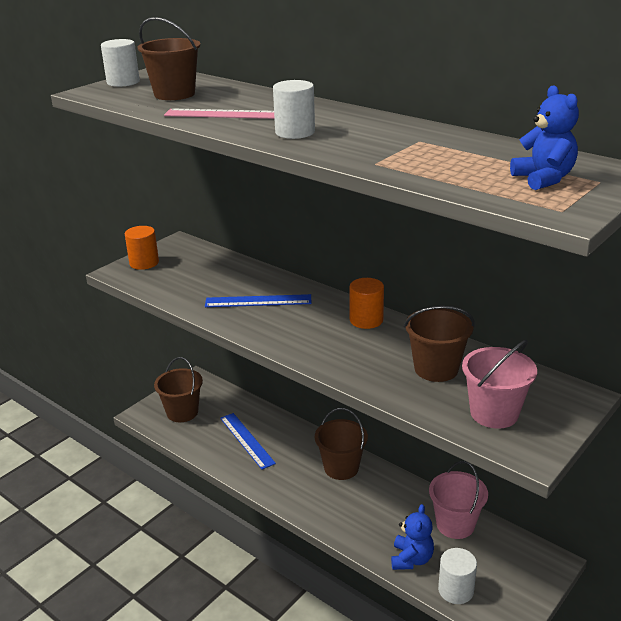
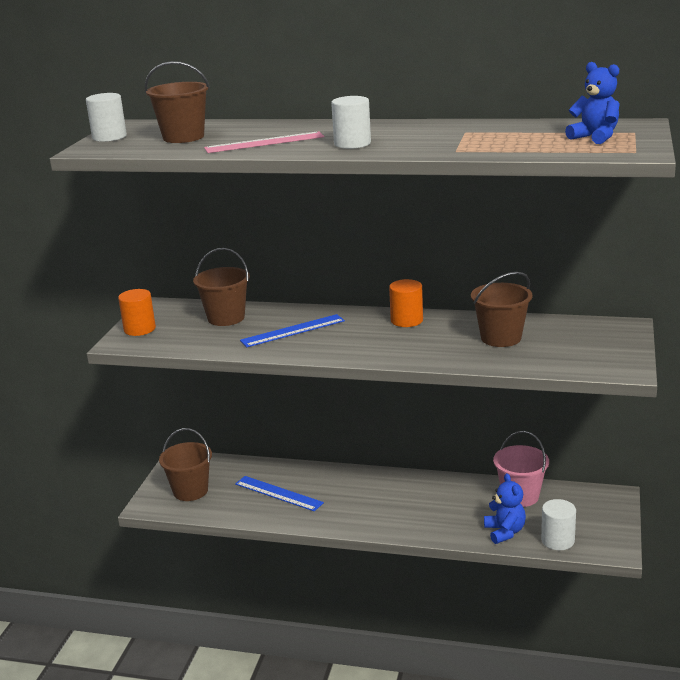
camera: 25 degrees left, 5 degrees down
(341, 468) = (387, 487): brown bucket -> brown bucket (226, 318)
(494, 413) = (575, 353): pink bucket -> none

